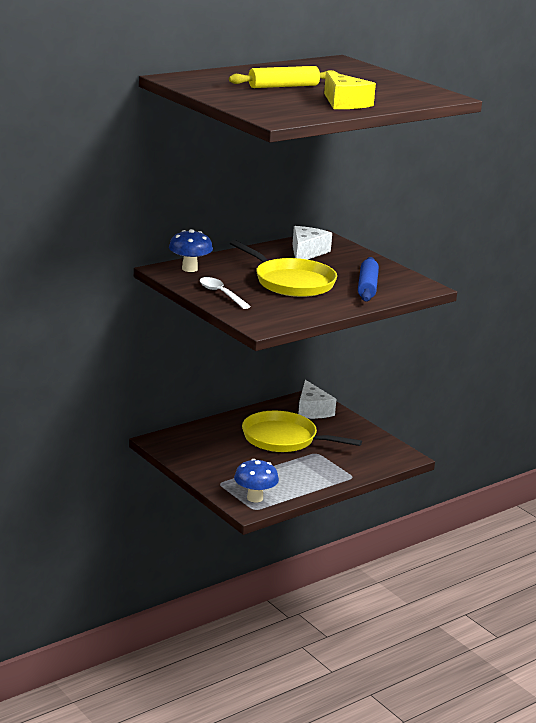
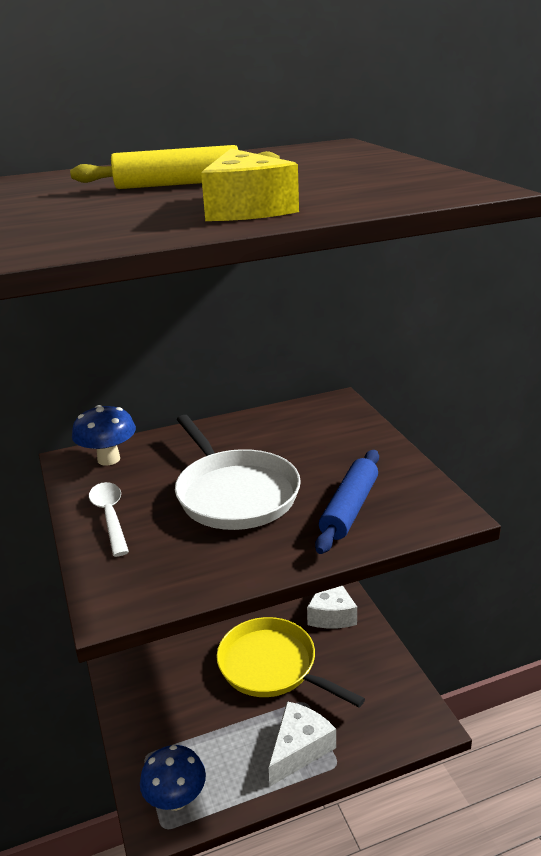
camera: 20 degrees right, 5 degrees up
(291, 282) = (235, 493): yellow pan -> white pan
(306, 252) = (296, 430): white cheese -> white cheese (299, 748)

